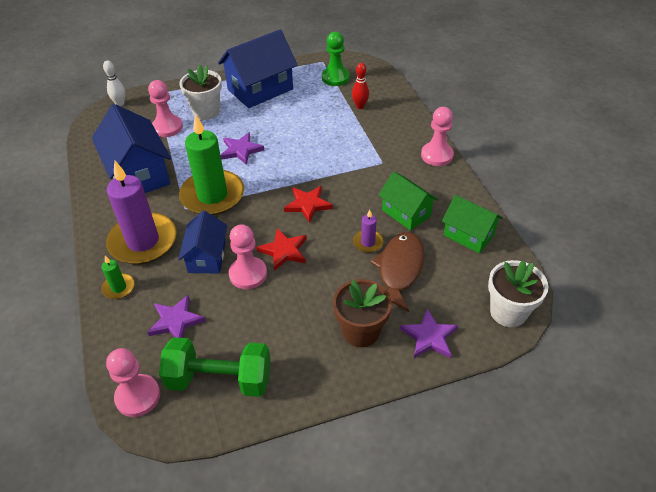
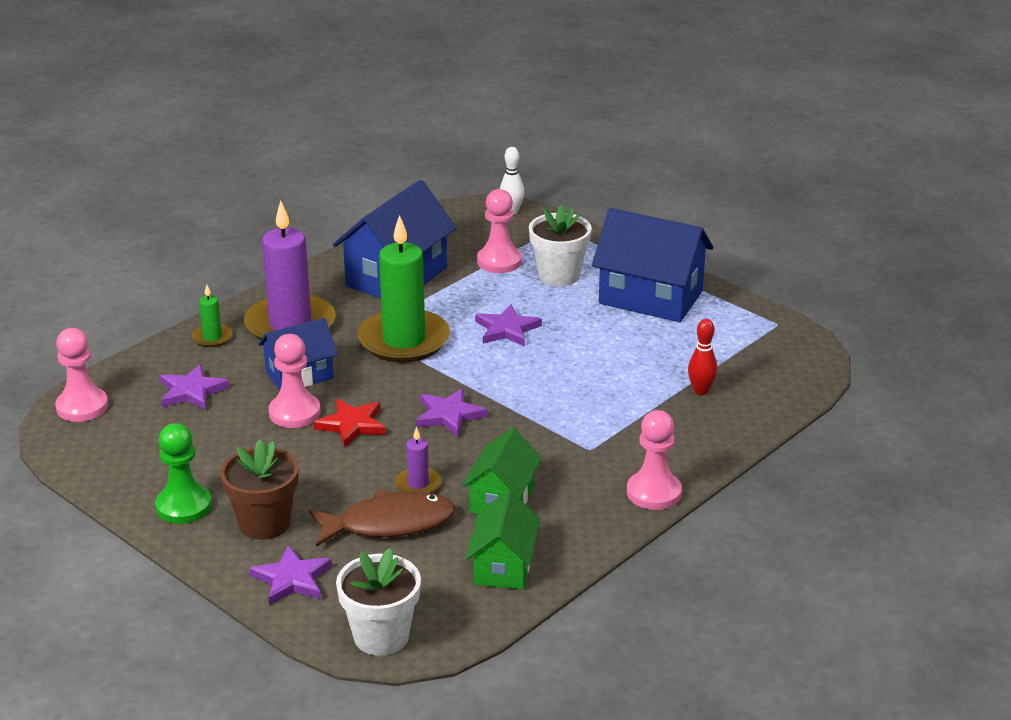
camera: 60 degrees right, 15 degrees down
(219, 379) = (133, 448): green dumbbell -> none
(308, 204) = (449, 415): red star -> purple star
(335, 78) = (748, 348): green pawn -> green pawn (184, 506)

